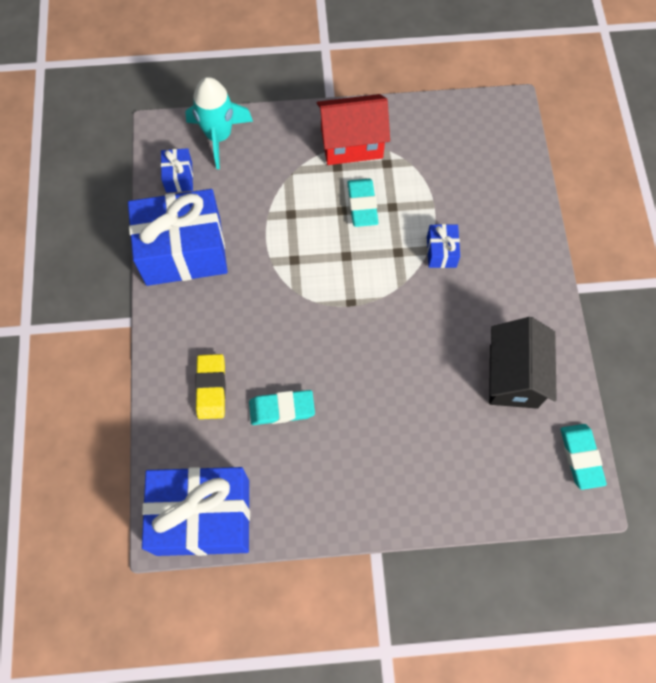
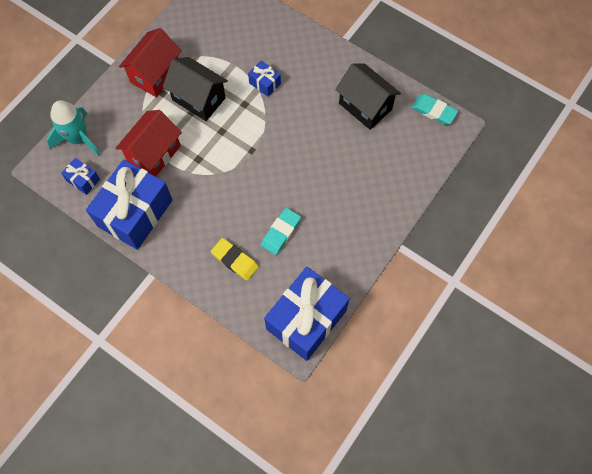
camera: 50 degrees left, 0 degrees up
(263, 215) = (154, 154): none -> red house
(362, 205) = (199, 99): turquoise eraser -> black house

